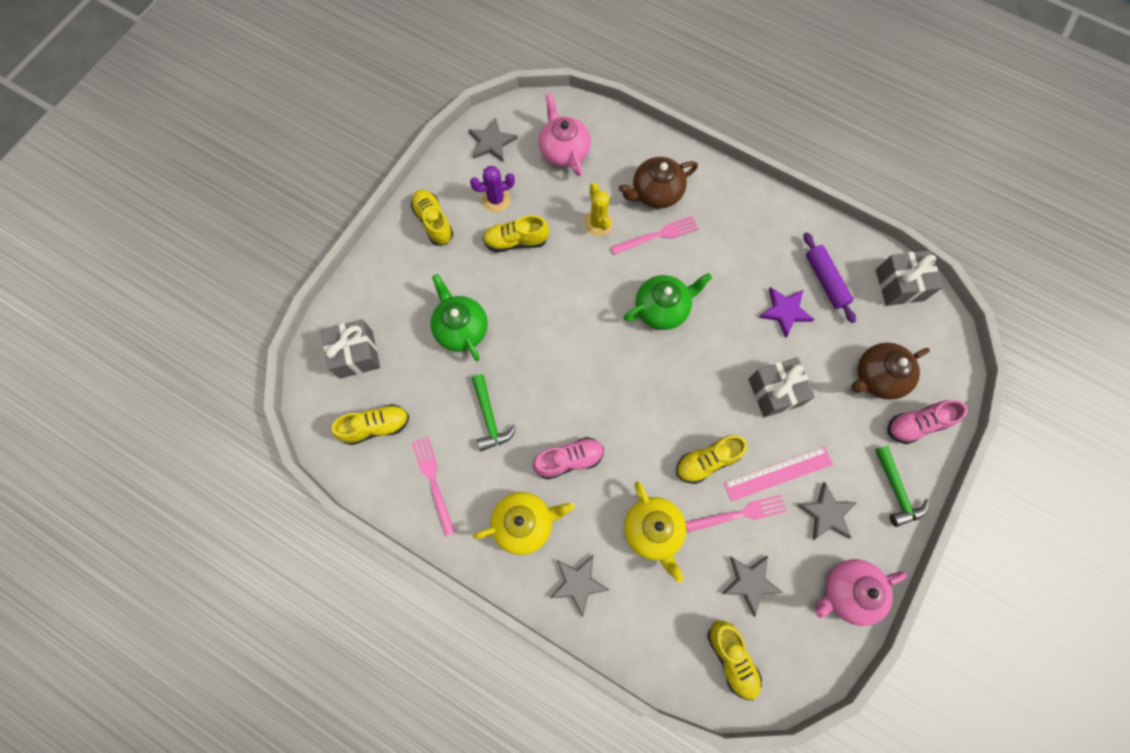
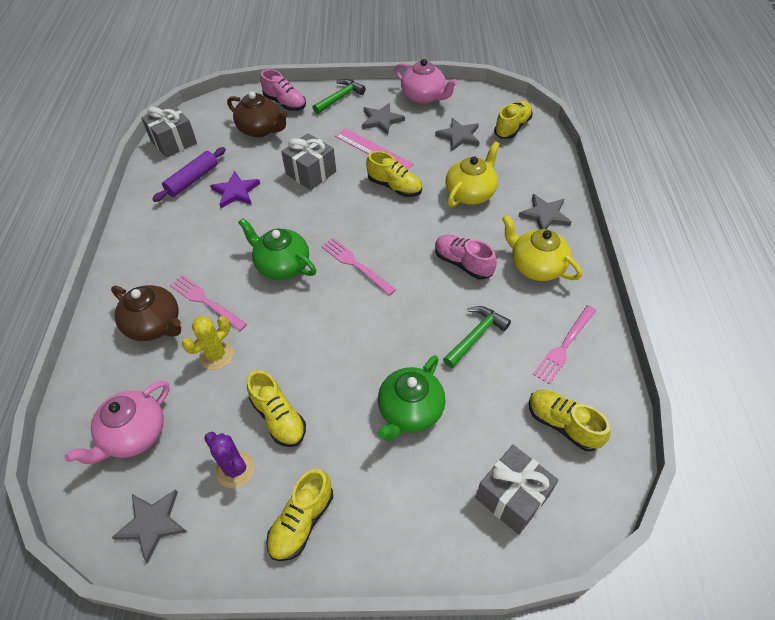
camera: 120 degrees left, 20 degrees down
(739, 514) = (418, 157): pink fork -> pink fork (355, 265)

